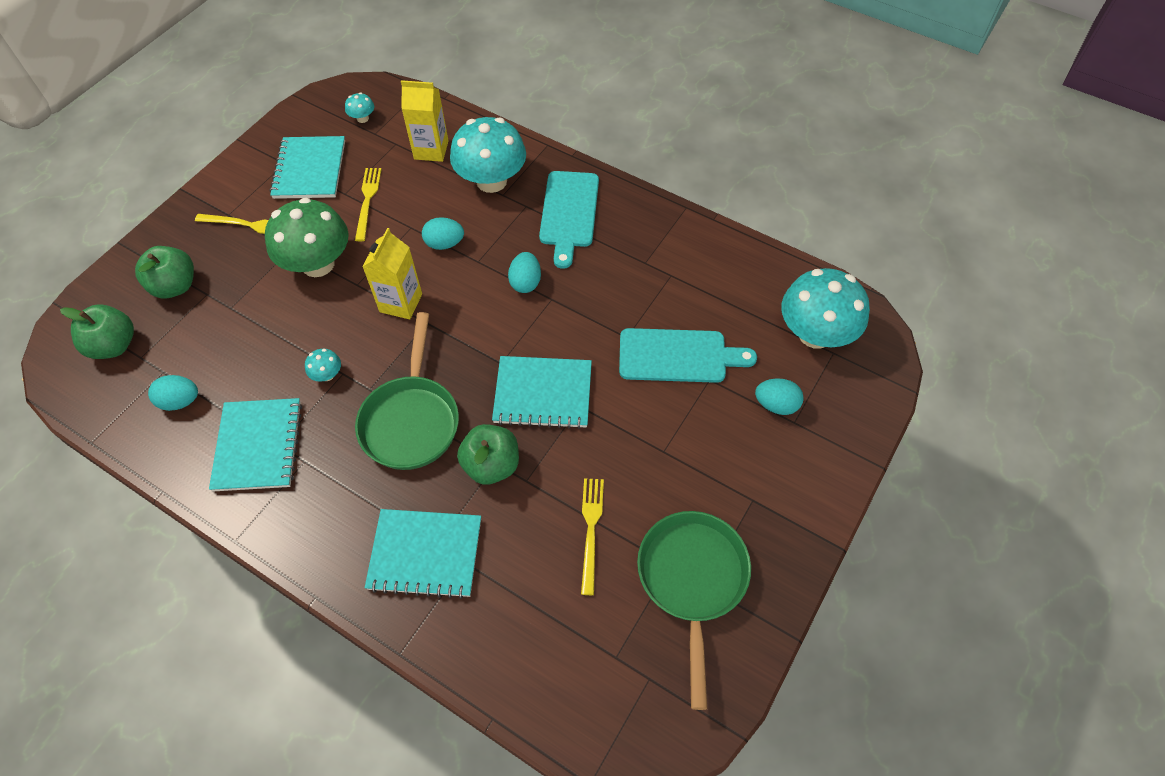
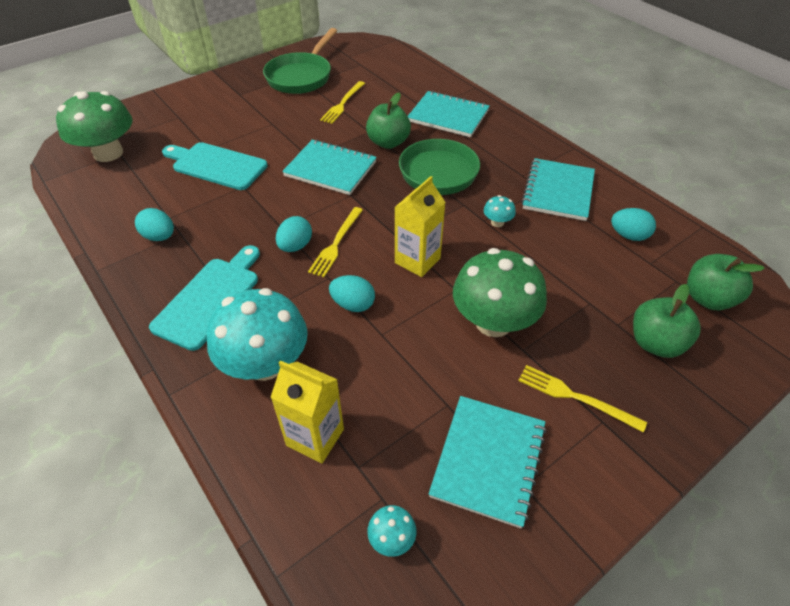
camera: 160 degrees left, 10 degrees down
(367, 201) = (421, 384): yellow fork -> yellow fork (336, 243)
(776, 405) = (179, 126): turquoise egg -> turquoise egg (159, 237)
(815, 334) = (108, 153): turquoise mushroom -> green mushroom

